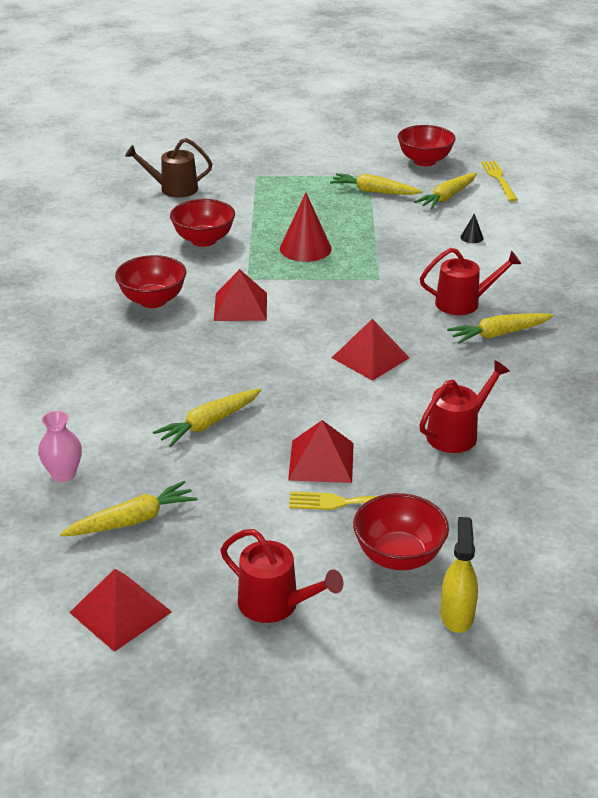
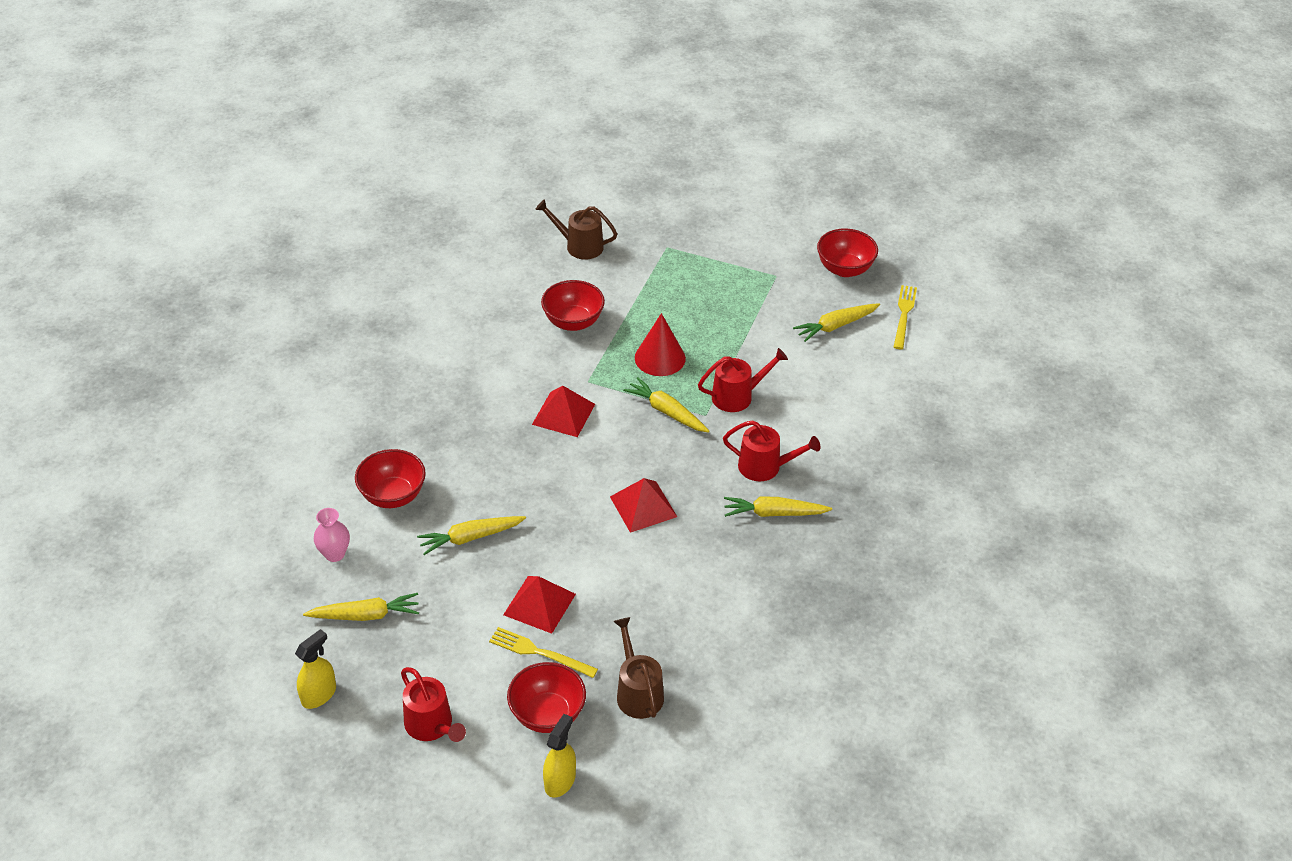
camera: 20 degrees right, 10 degrees up
(120, 612) = (319, 695): red pyramid -> yellow spray bottle
(153, 300) = (492, 385): red bowl -> red bowl (393, 496)
(373, 191) = (768, 299): yellow carrot -> yellow carrot (666, 411)
(457, 433) = (667, 611): red watering can -> red watering can (737, 396)
(471, 237) = (825, 386): black cone -> none
(479, 509) = (638, 692): none -> brown watering can

